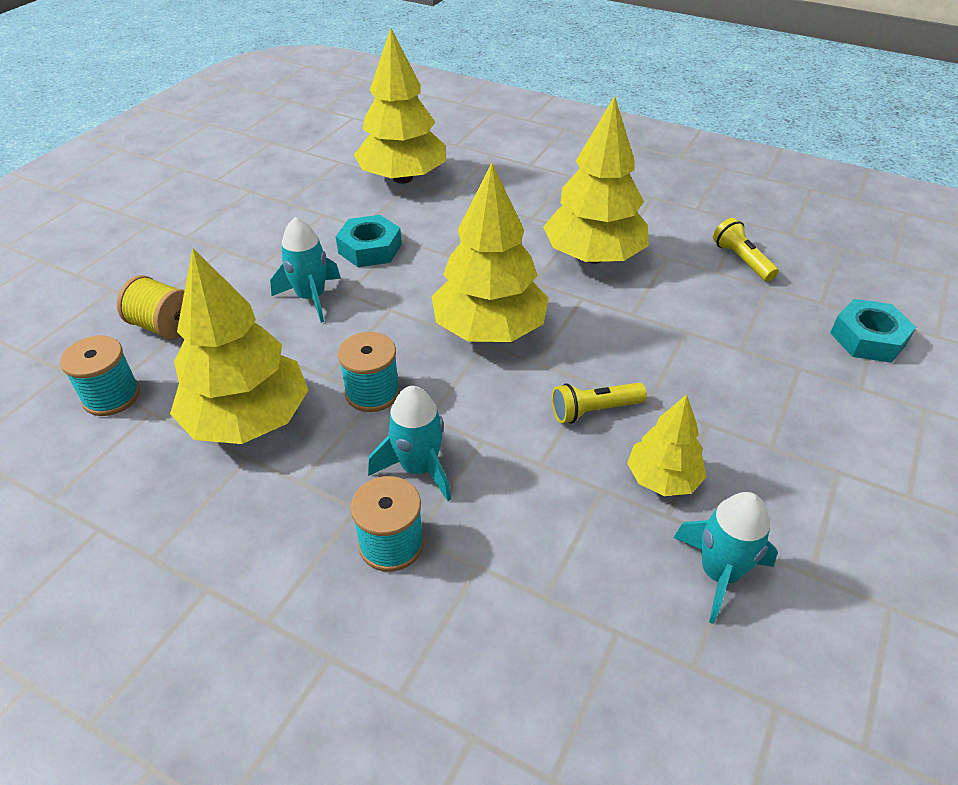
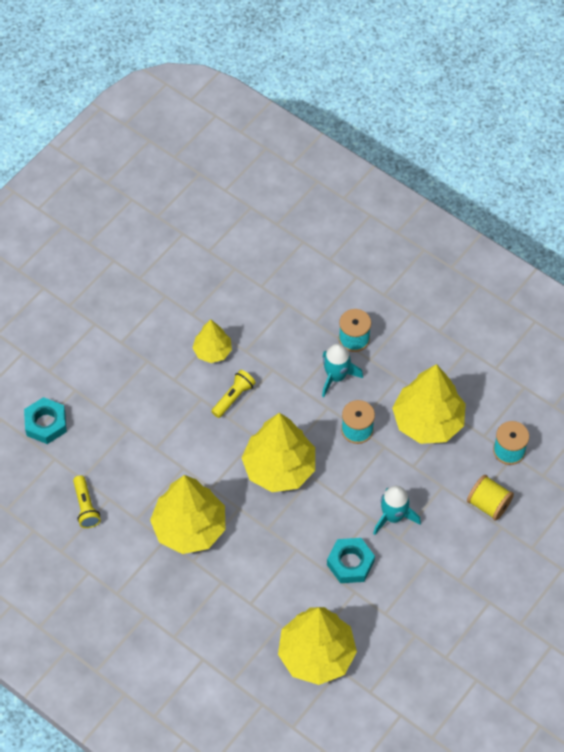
camera: 170 degrees left, 15 degrees up
(594, 411) = (233, 397): yellow flashlight -> yellow flashlight turned 45 degrees counterclockwise
(719, 573) = (206, 302): turquoise rocket -> none

